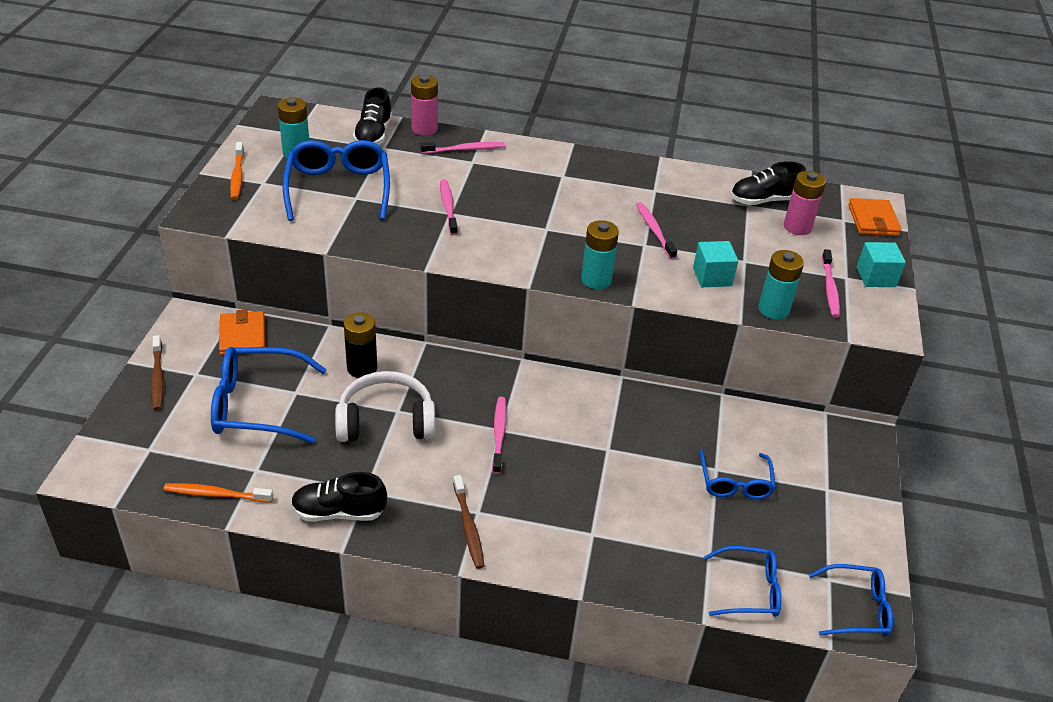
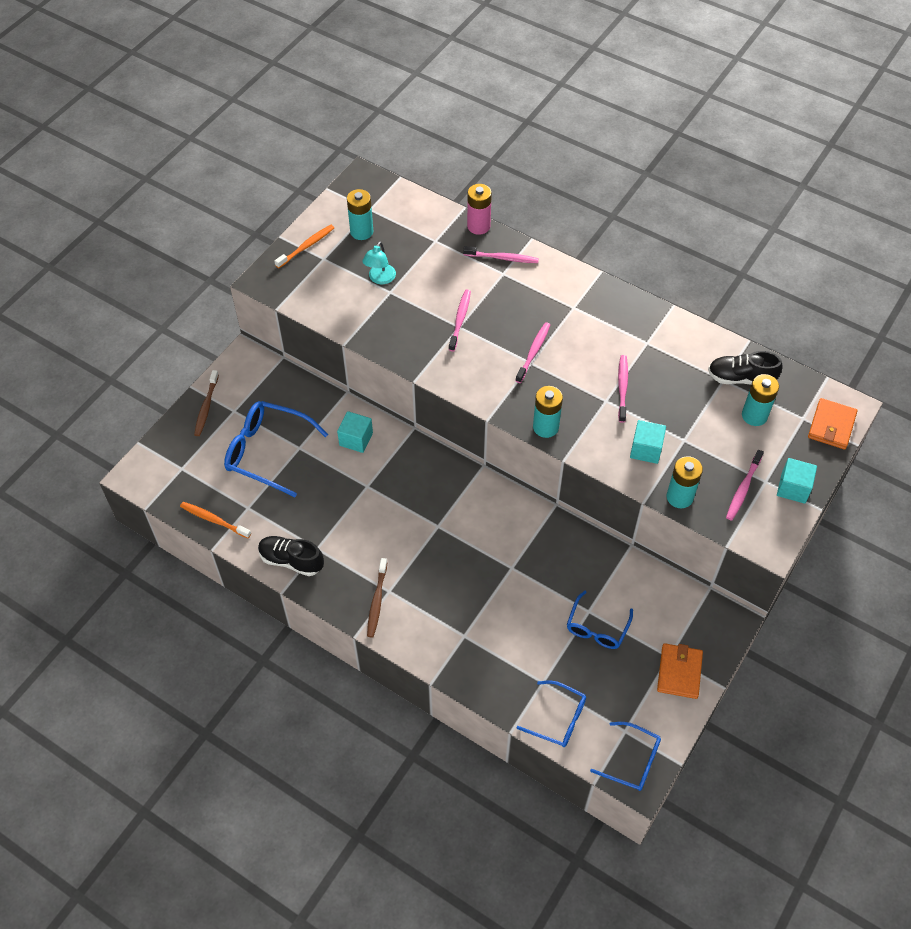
camera: 25 degrees right, 15 degrees up
(237, 176) = (306, 246): orange toothbrush -> orange toothbrush turned 150 degrees counterclockwise
(242, 336) = (279, 384): orange wallet -> orange wallet (679, 672)
(338, 188) = (380, 279): blue glasses -> turquoise lamp
(362, 368) = (356, 439): black battery -> turquoise cube
(373, 135) = (432, 224): black shoe -> none
(386, 421) = (355, 492): white headphones -> none
(499, 434) = (434, 529): pink toothbrush -> pink toothbrush (533, 352)
(797, 227) = (754, 415): pink battery -> turquoise battery

